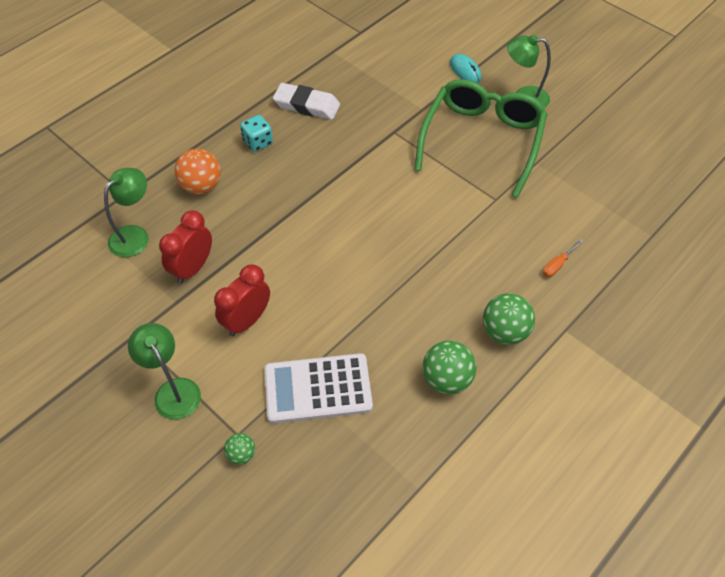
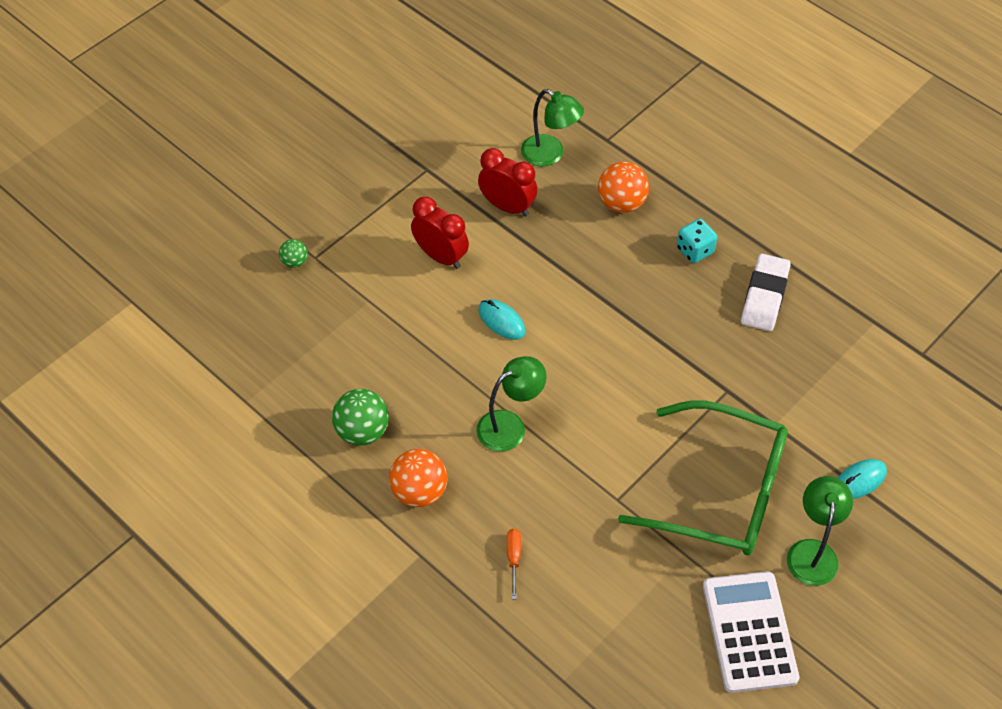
camera: 90 degrees right, 0 degrees up
(173, 390) = (364, 205): green lamp -> green lamp (510, 425)
(318, 389) = (358, 318): white calculator -> white calculator (749, 632)
(324, 272) = (501, 321): none -> turquoise mouse
(504, 332) = (419, 491): green ball -> orange ball
(557, 265) = (513, 558): orange screwdriver -> orange screwdriver turned 45 degrees clockwise

